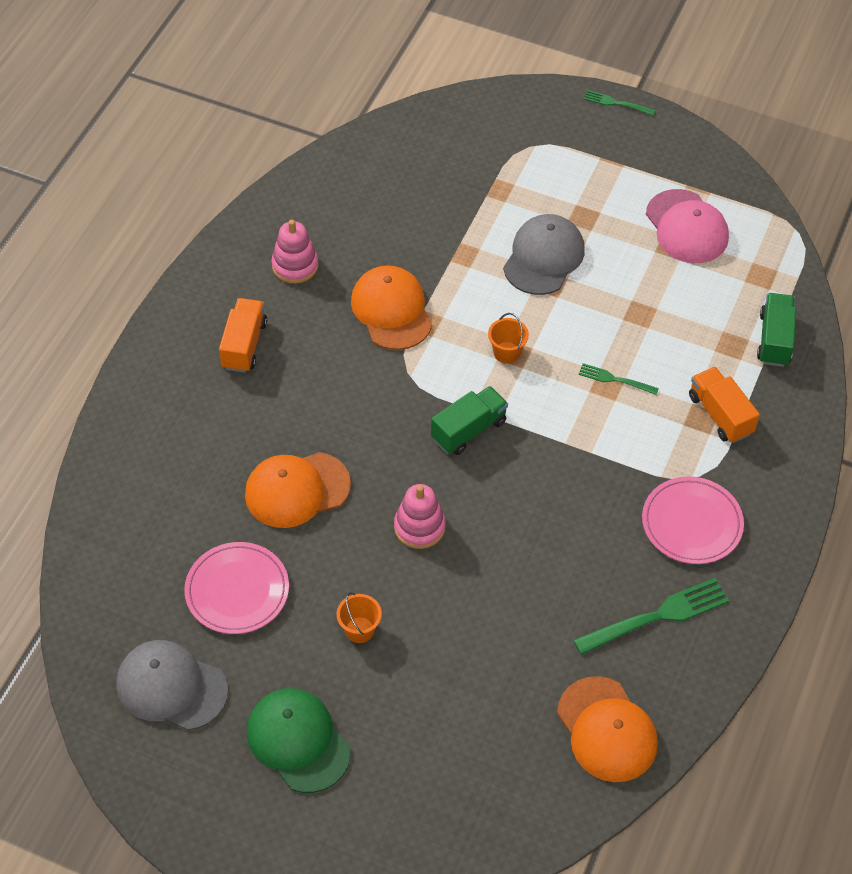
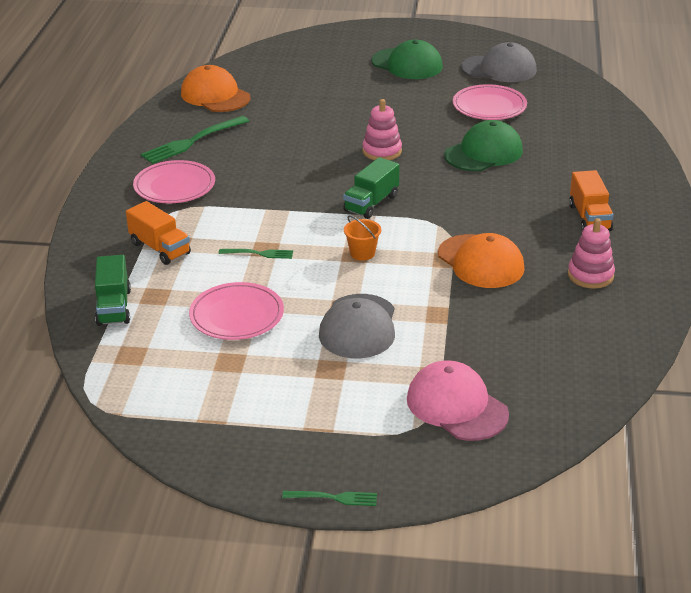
camera: 165 degrees right, 20 degrees down
(297, 490) = (483, 153): orange cap -> green cap
(359, 630) = (396, 105): orange bucket -> none
(655, 299) = (237, 315): none -> pink plate
(686, 227) = (217, 382): pink cap -> pink cap (456, 406)

